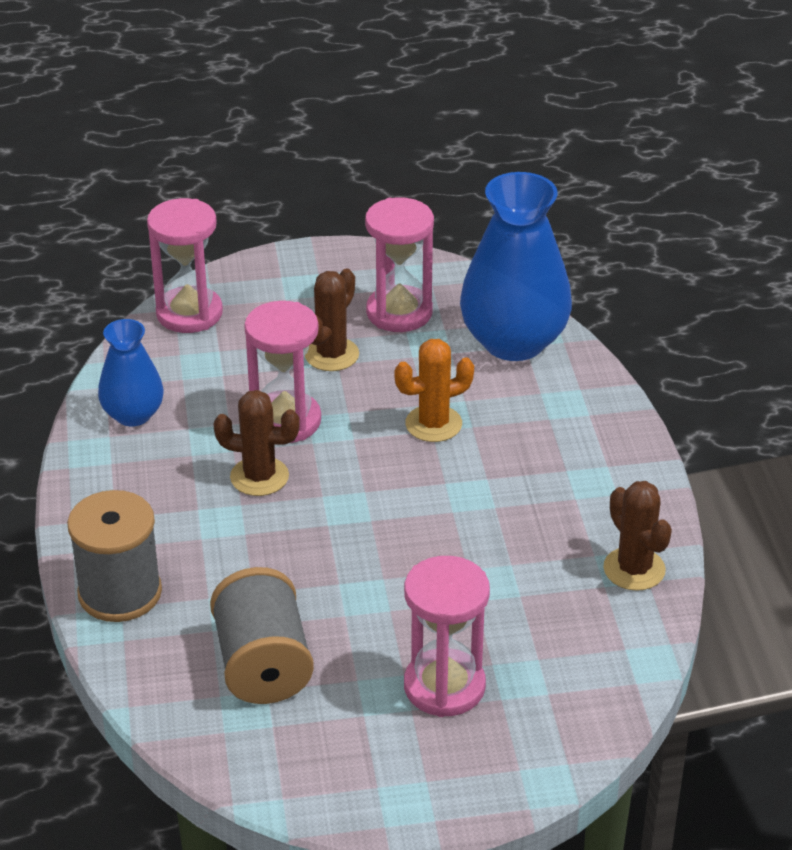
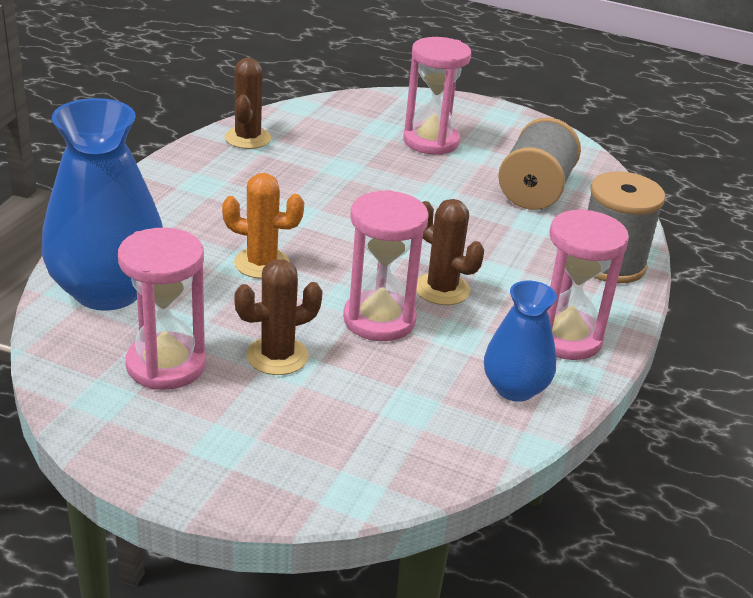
camera: 150 degrees left, 5 degrees down
(189, 313) = (375, 472): pink hourglass -> pink hourglass (566, 338)

